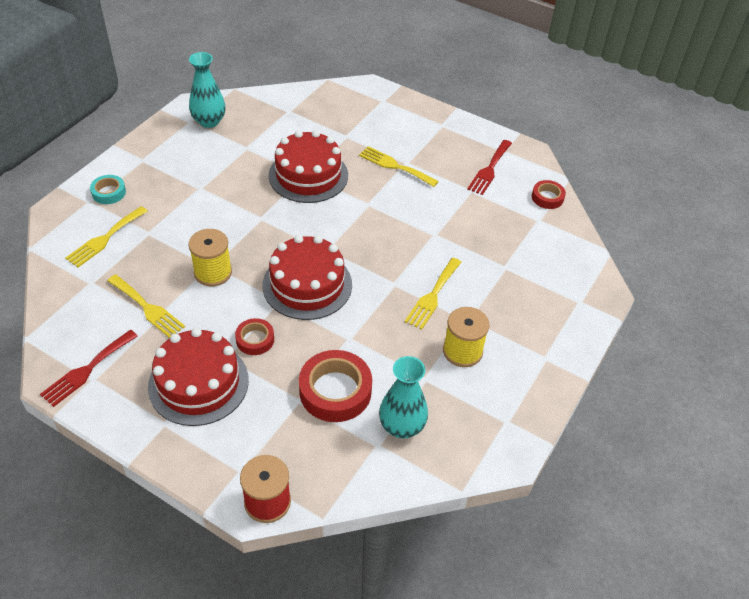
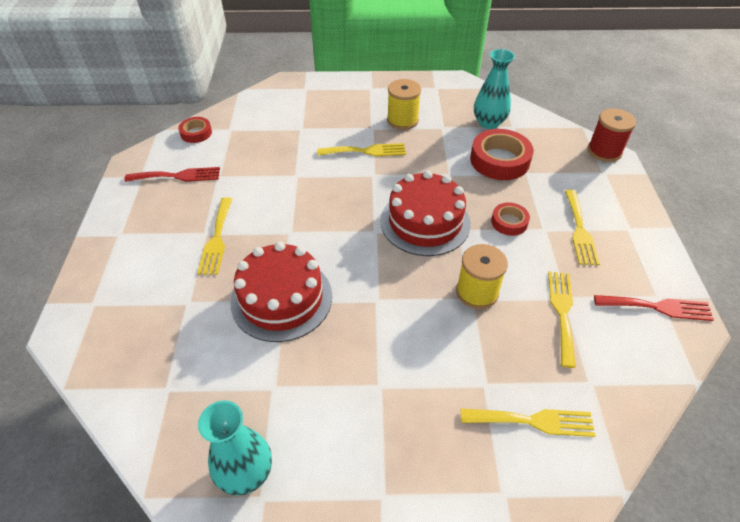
camera: 120 degrees left, 0 degrees up
(109, 192) = (470, 484): turquoise tape -> none
(198, 383) = (579, 230): red cake -> yellow fork

